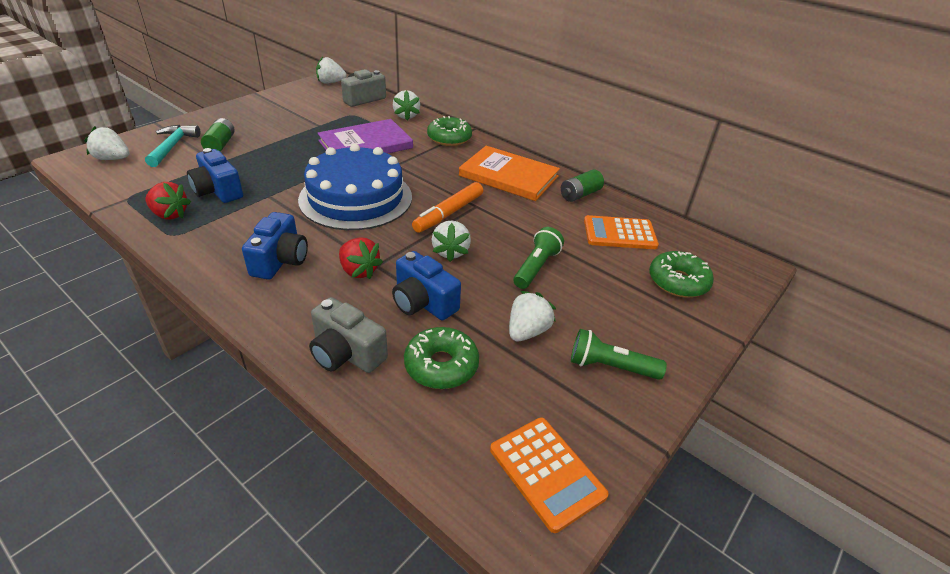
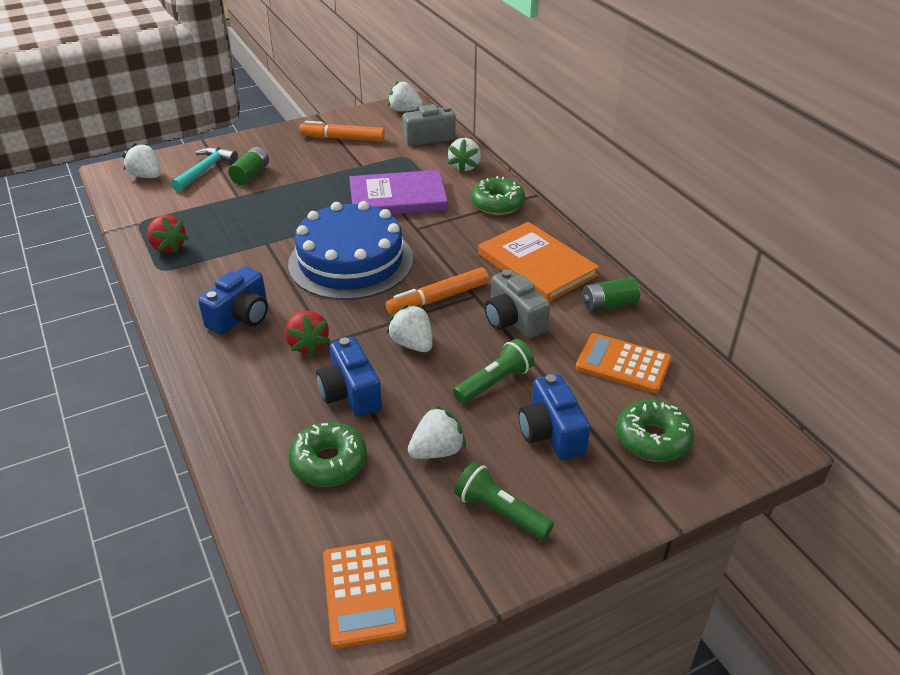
camera: 25 degrees right, 0 degrees up
(218, 191) = (222, 228): blue camera -> blue camera (551, 433)
(290, 108) = (343, 138): none -> orange marker
(346, 353) = (249, 426): grey camera -> grey camera (513, 320)
(450, 252) = (412, 344): white strawberry -> white strawberry turned 120 degrees clockwise

